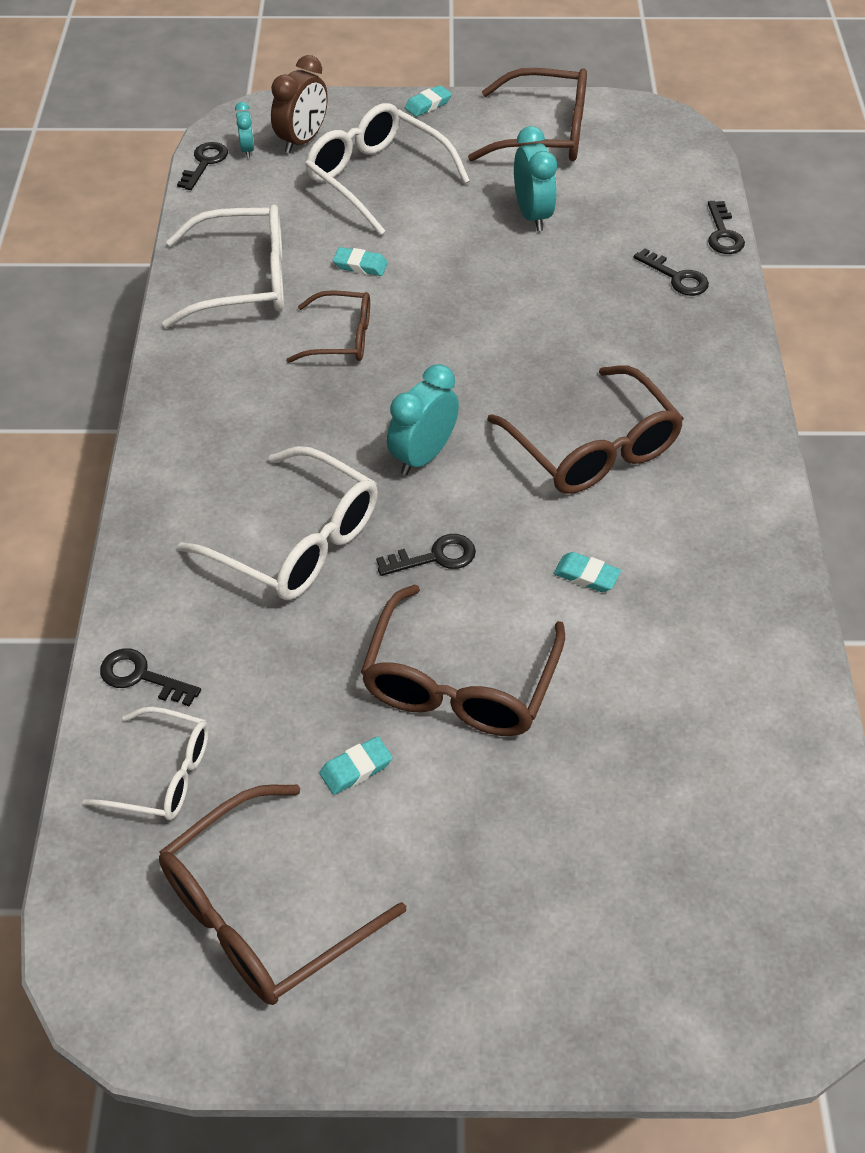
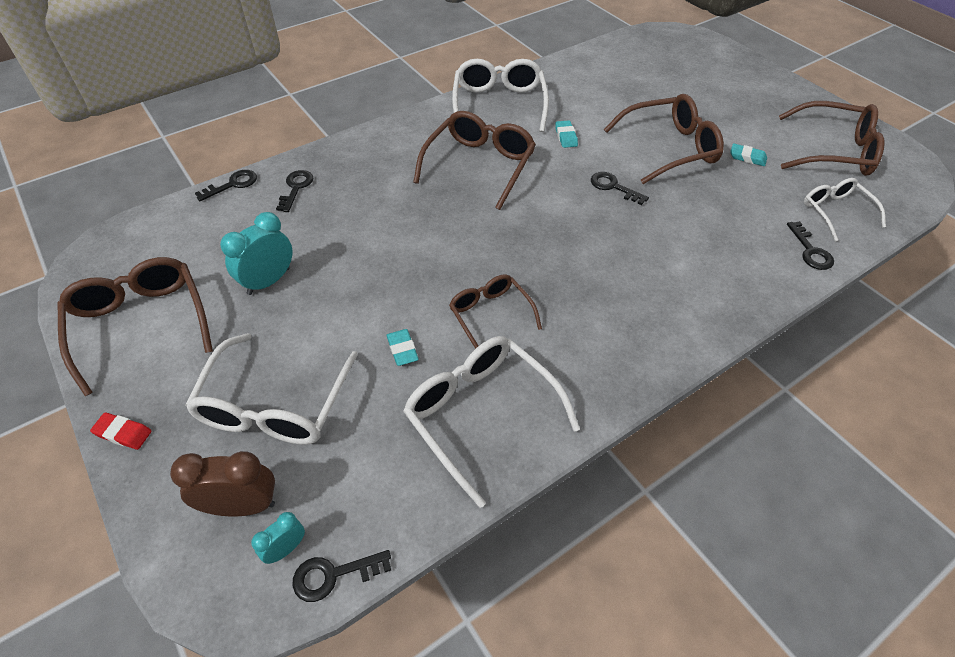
camera: 125 degrees left, 0 degrees up
(297, 542) = (666, 241): white glasses -> white glasses (499, 104)
(423, 456) = (552, 224): turquoise clock -> none
(428, 104) = (123, 433): turquoise eraser -> red eraser

